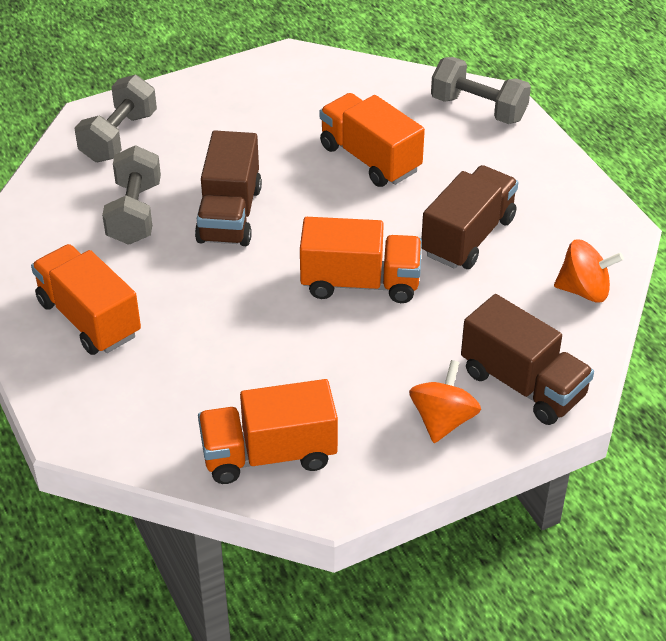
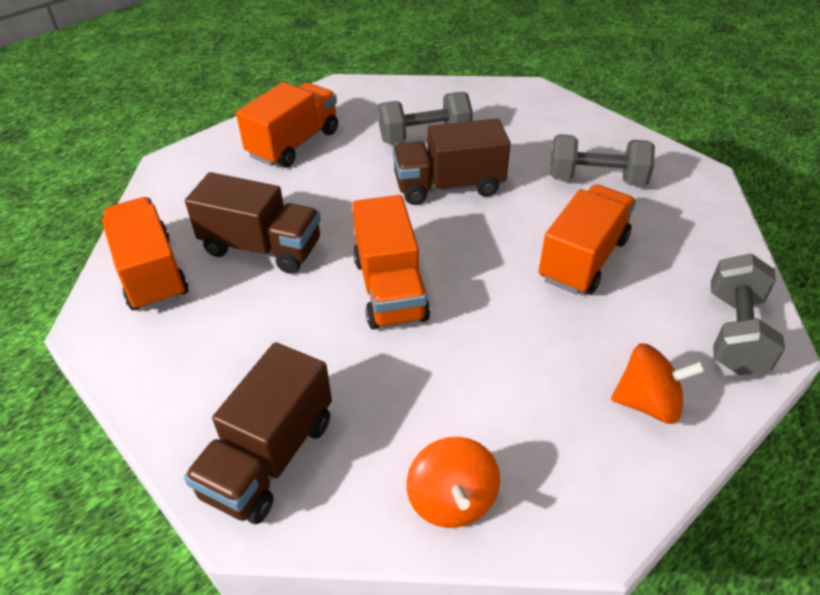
camera: 75 degrees right, 0 degrees up
(119, 137) = (514, 108): grey dumbbell -> grey dumbbell (596, 180)
(443, 420) = (204, 391): orange spinning top -> orange spinning top (648, 403)
(468, 236) = (499, 363): brown truck -> brown truck (262, 248)

